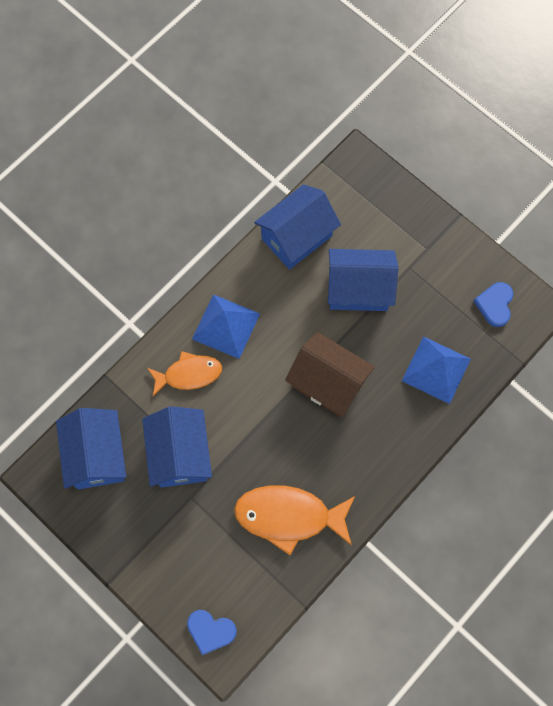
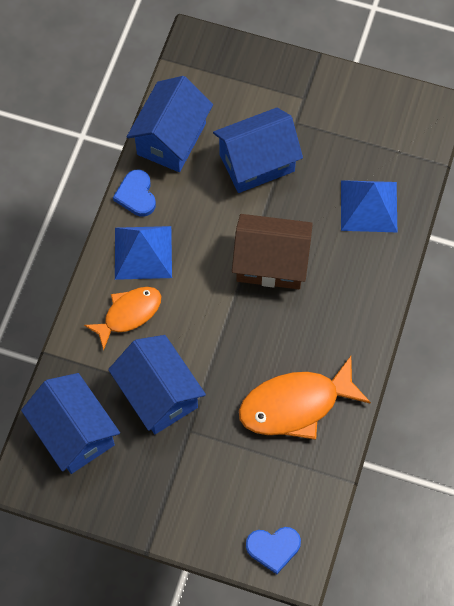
camera: 25 degrees left, 5 degrees down
(495, 305) = (394, 122): blue heart -> blue heart (136, 195)

